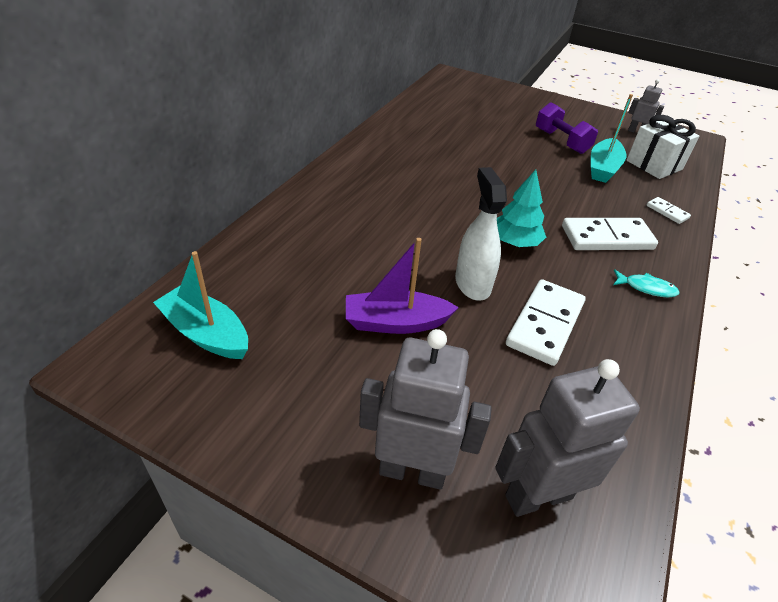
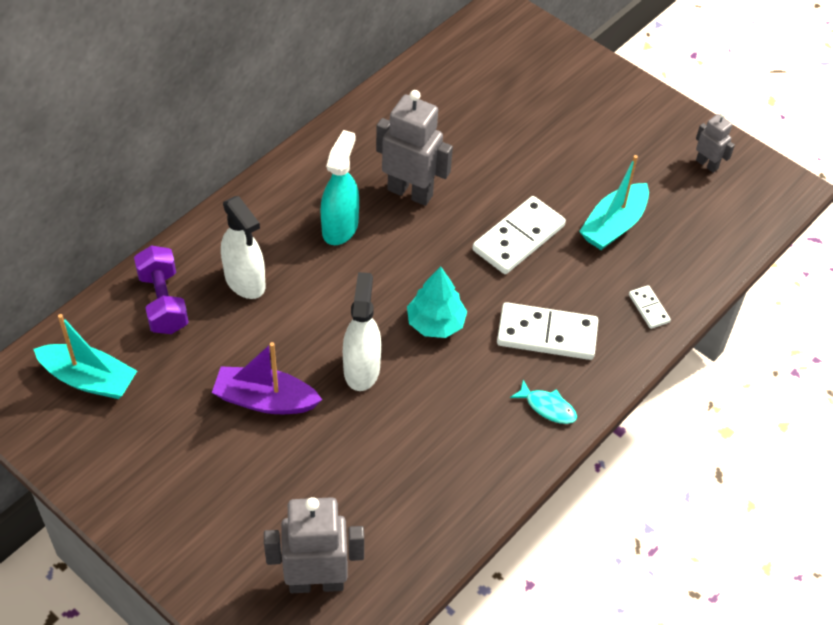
camera: 15 degrees right, 10 degrees up
(206, 333) = (89, 379): turquoise boat -> turquoise boat turned 150 degrees clockwise
(336, 235) = (245, 281): none -> white spray bottle
(401, 191) = (340, 227): none -> turquoise spray bottle
(412, 470) = (224, 540): grey robot -> grey robot (410, 192)
(545, 324) = (412, 429): white domino -> white domino (518, 238)
(561, 141) = (587, 170): purple dumbbell -> purple dumbbell (163, 302)
(654, 165) = (688, 229): white gift -> none

